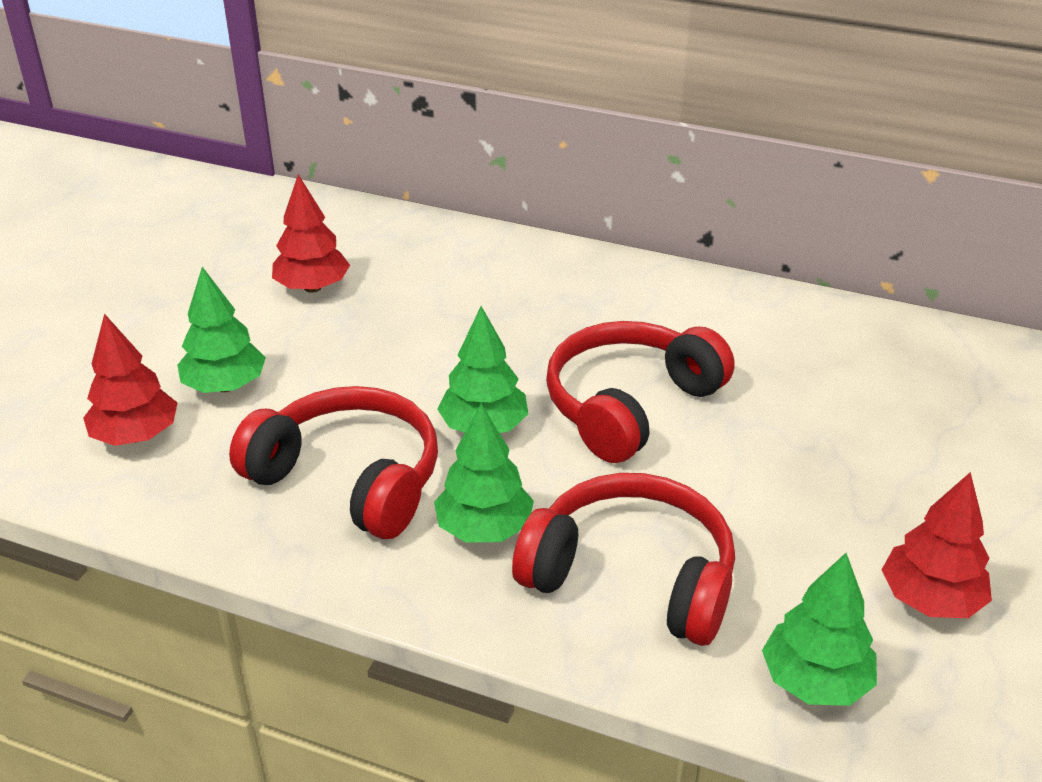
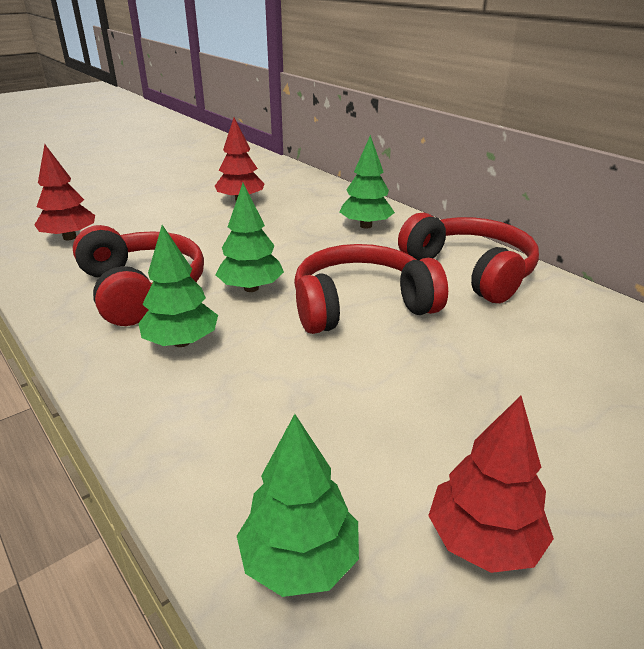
camera: 30 degrees right, 5 degrees down
(225, 386) = (140, 229): green tree -> green tree (366, 225)
(632, 576) = (241, 409): red headphones -> red headphones (470, 271)

